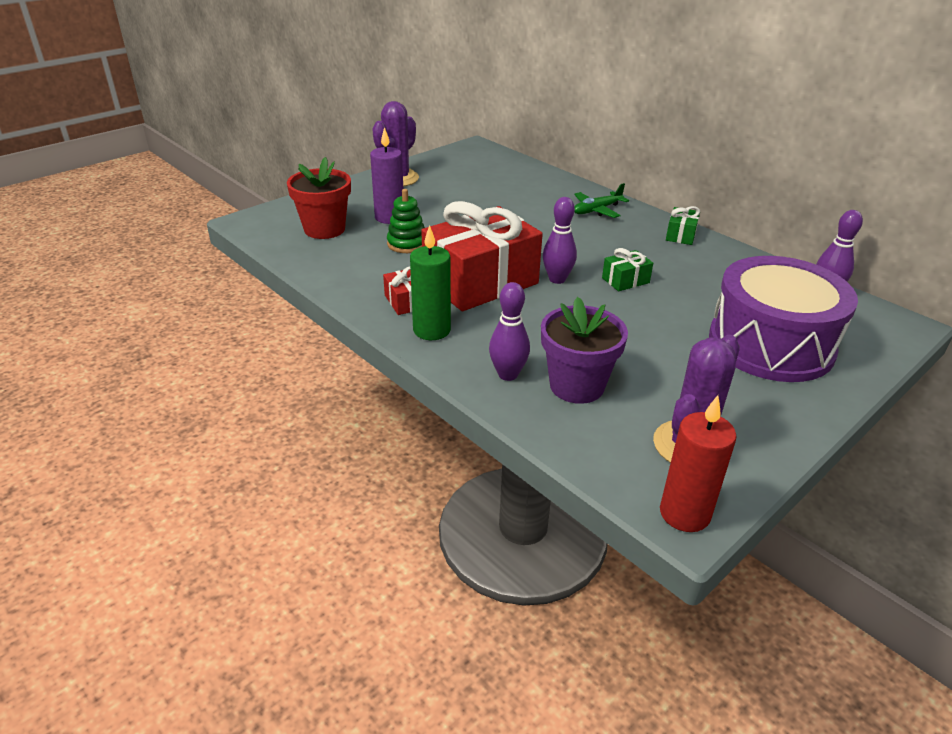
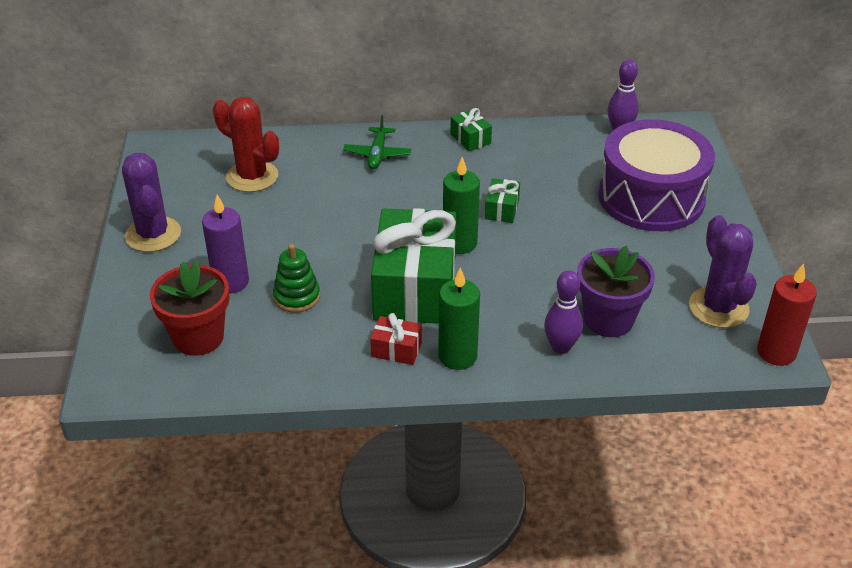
camera: 50 degrees left, 5 degrees up
(480, 282) = (415, 288): red gift -> green gift
(499, 182) = (252, 177): none -> red cactus
(557, 279) = (459, 243): purple bowling pin -> green candle

